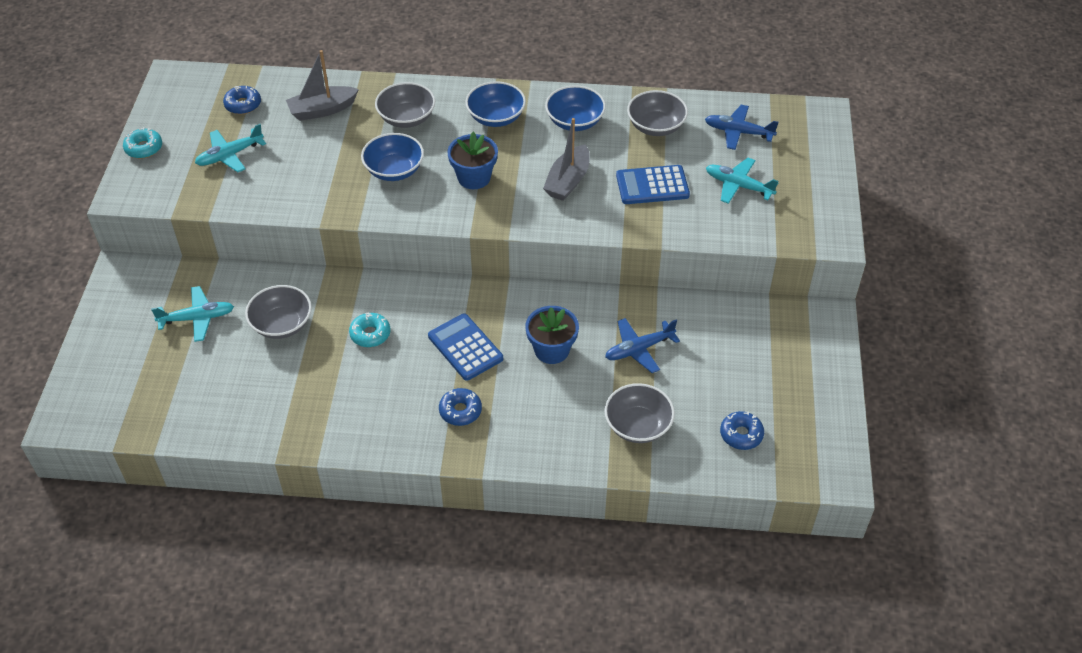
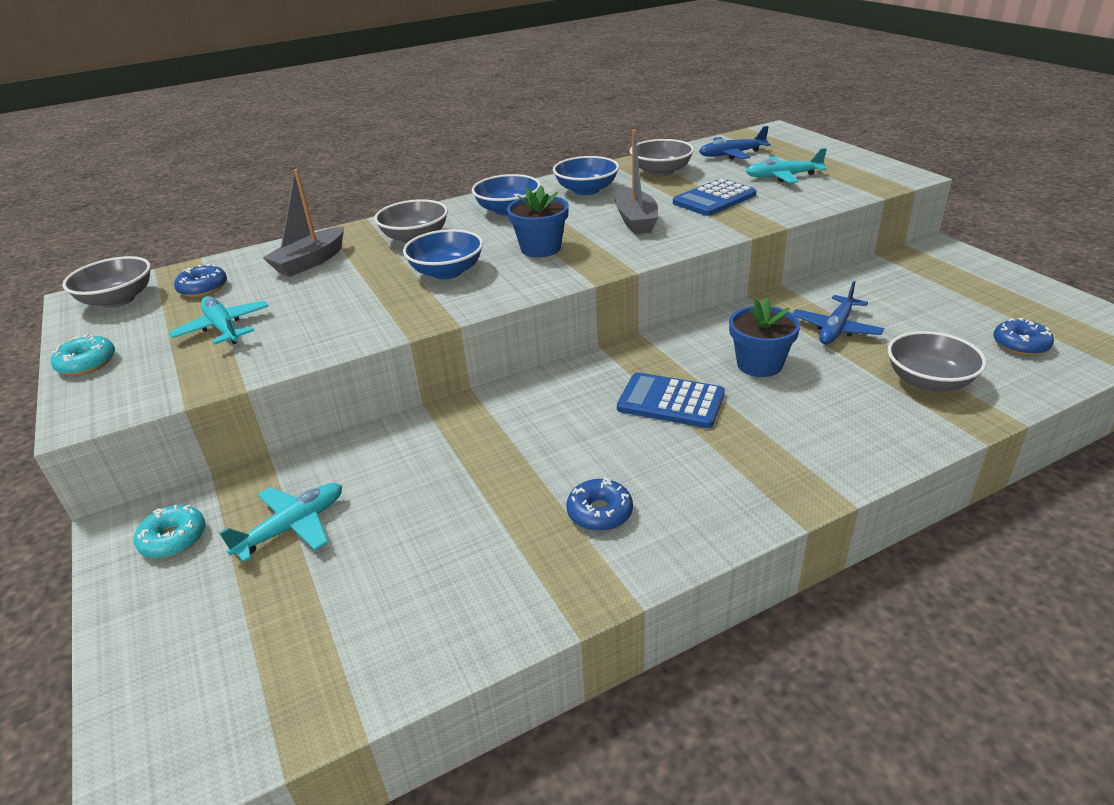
camera: 30 degrees left, 15 degrees down
(230, 155) = (223, 328): turquoise plane -> turquoise plane turned 120 degrees clockwise
(282, 324) = (423, 479): grey bowl -> grey bowl (118, 300)
(370, 334) = (548, 438): turquoise donut -> turquoise donut (173, 539)
(460, 411) = (742, 457): blue donut -> blue donut (599, 512)

